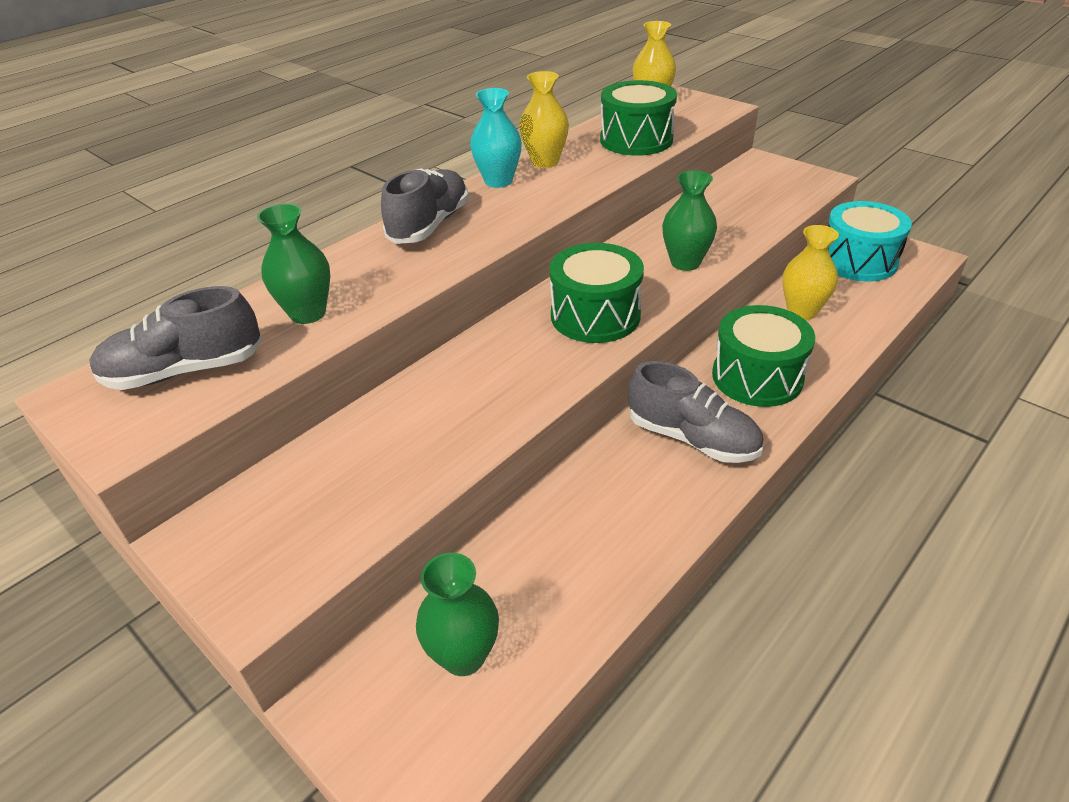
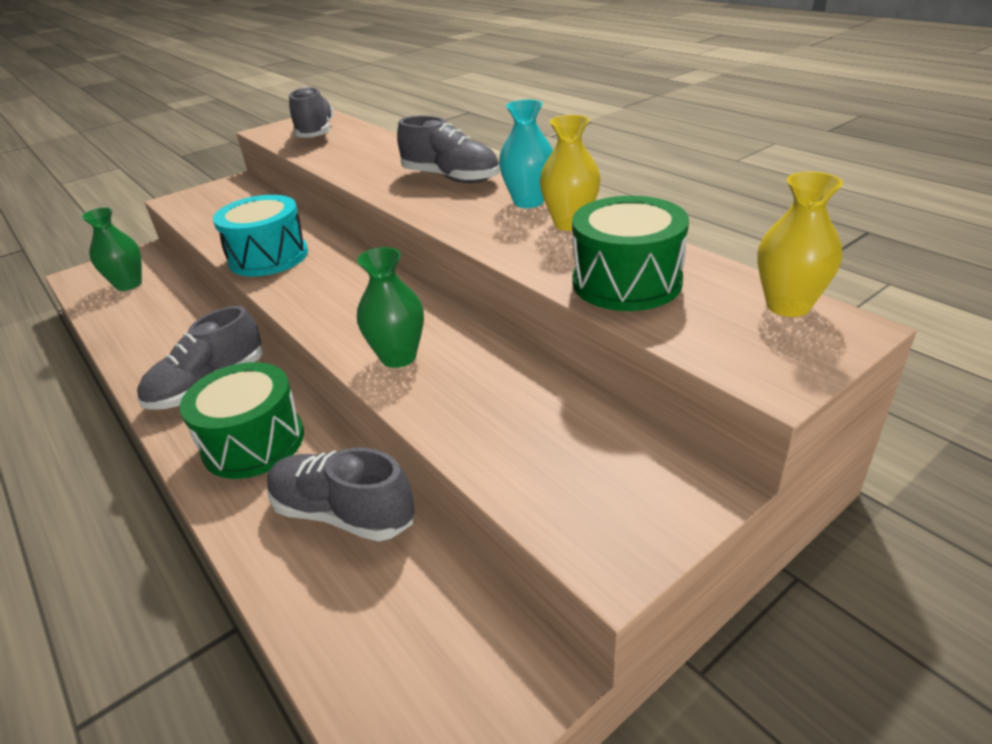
camera: 100 degrees right, 5 degrees down
(308, 313) = (349, 152): green vase -> none
(595, 315) = (337, 295): green drum -> none
(802, 311) = (343, 513): yellow vase -> grey shoe
(858, 261) = (443, 634): turquoise drum -> turquoise drum (268, 257)

